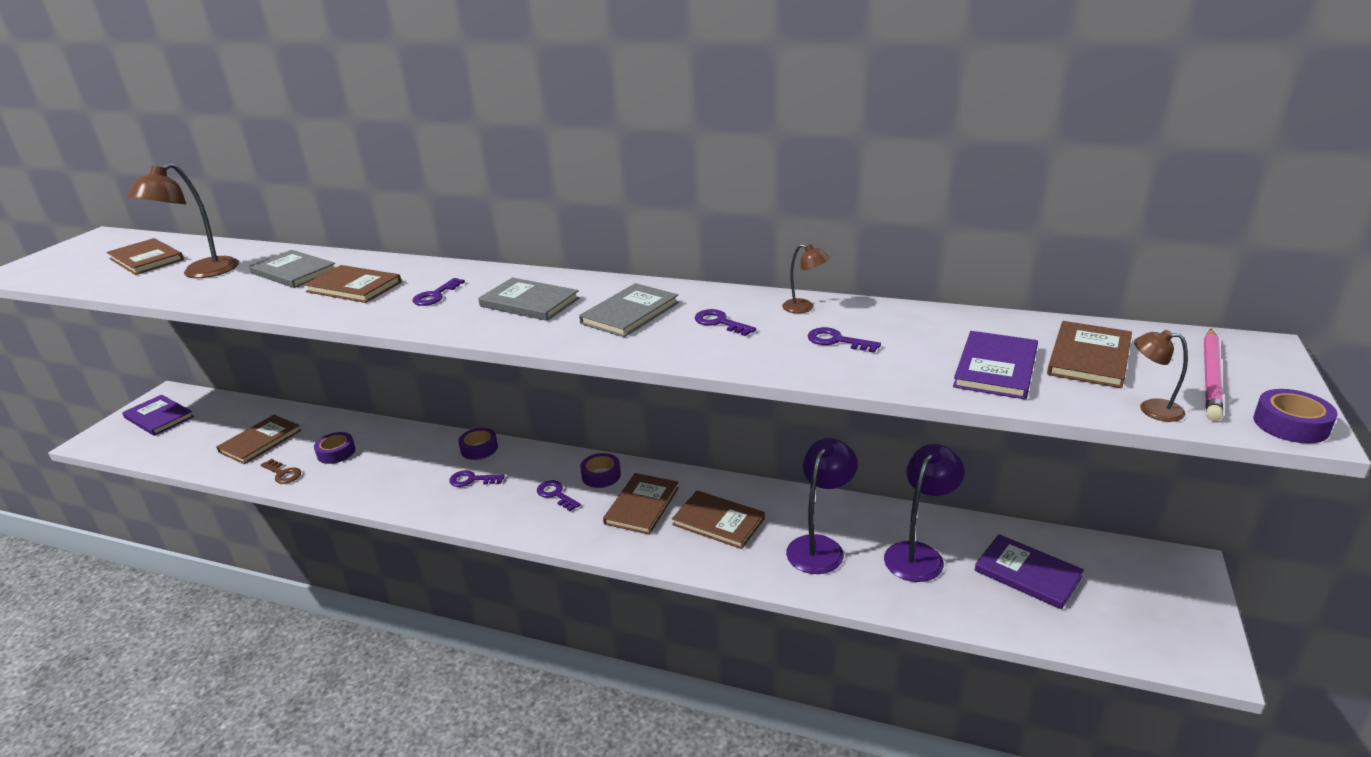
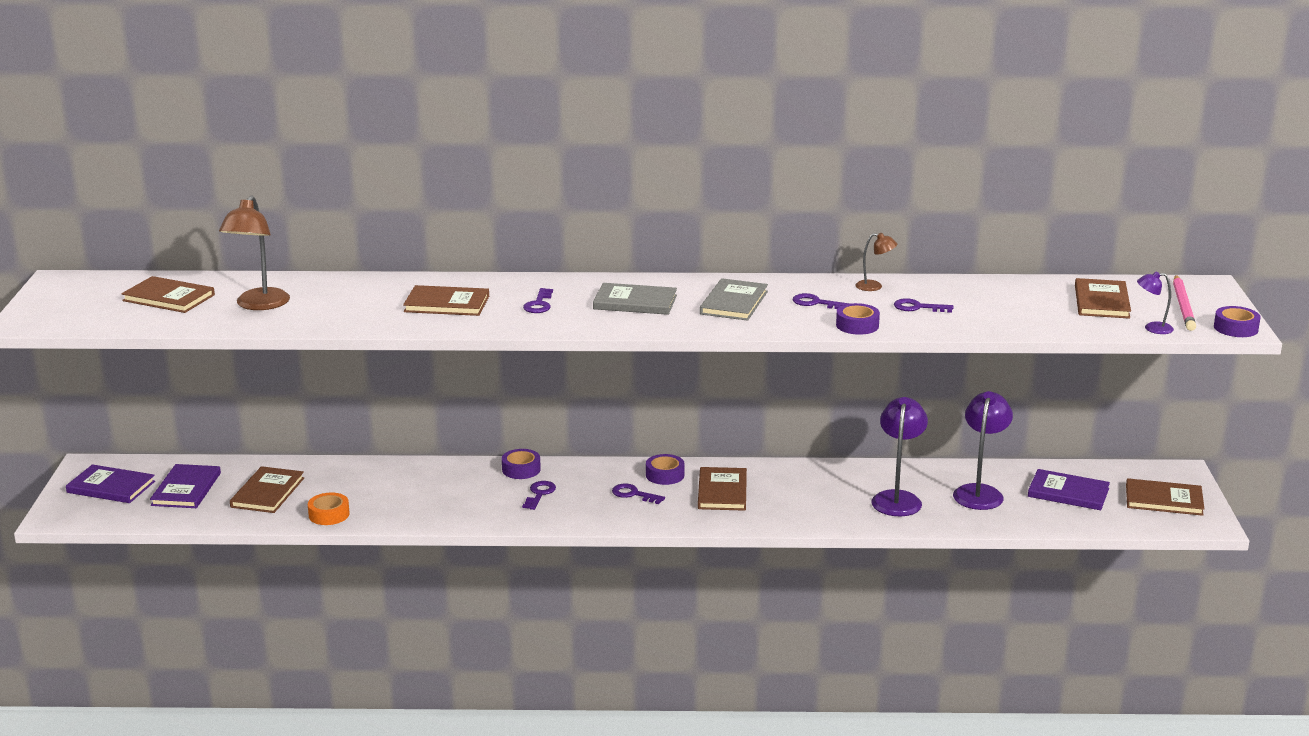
camera: 20 degrees left, 5 degrees down
(283, 473) = (329, 514): brown key -> orange tape
(294, 272) = (361, 296): grey book -> none
(336, 453) = (368, 491): purple tape -> purple tape (857, 325)
(472, 480) = (539, 494): purple key -> purple key turned 120 degrees clockwise
(718, 521) = (800, 493): brown book -> brown book (1164, 500)
(996, 368) = (1042, 314): purple book -> purple book (186, 489)
(1151, 409) = (1152, 328): brown lamp -> purple lamp

